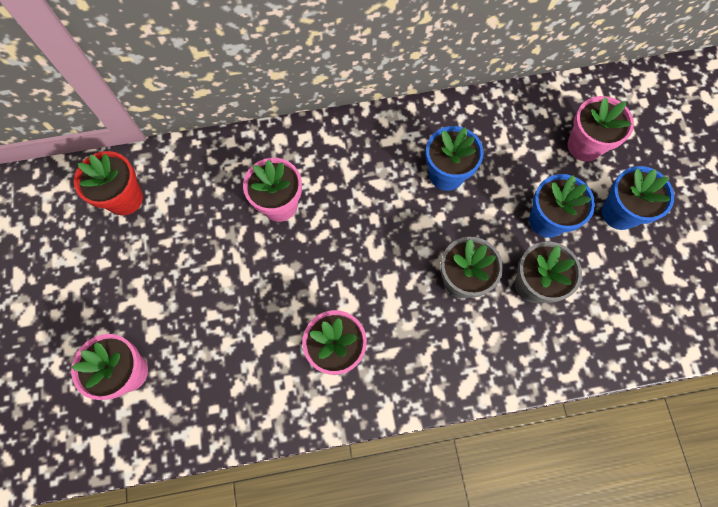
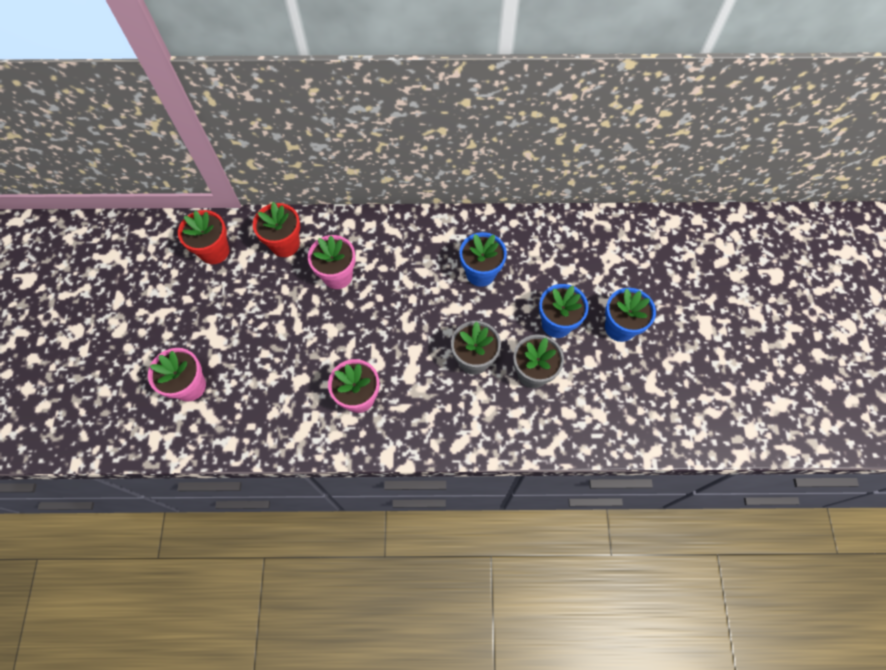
camera: 10 degrees right, 5 degrees down
(209, 176) = (285, 244): none -> red flower pot
(584, 146) = (603, 268): pink flower pot -> none

